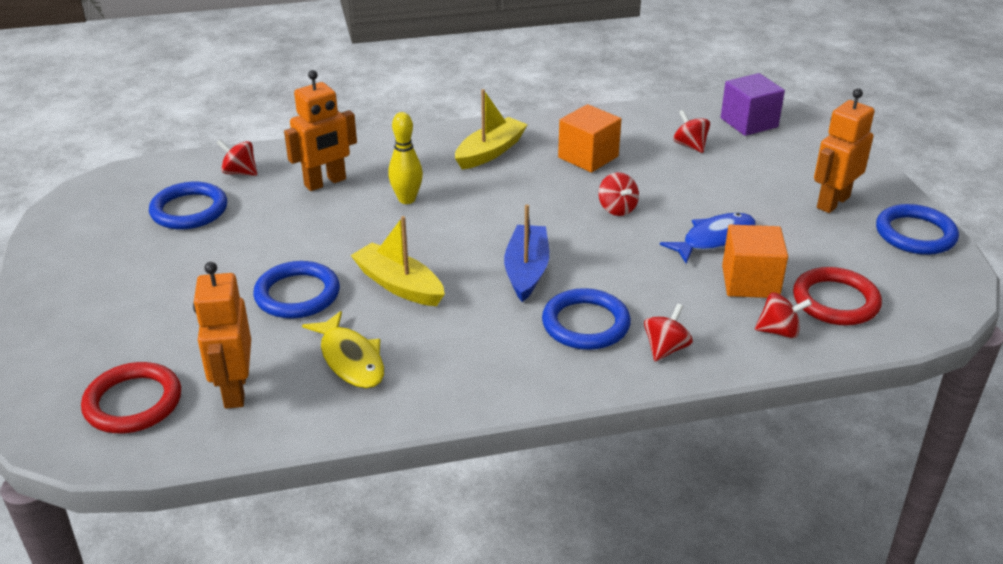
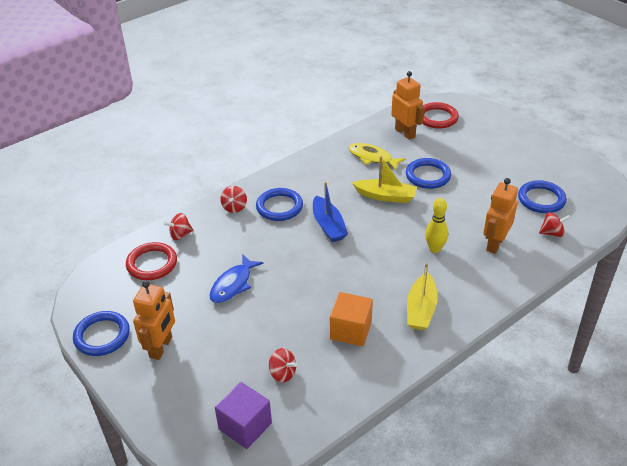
camera: 155 degrees right, 5 degrees up
(617, 209) = (304, 288): red spinning top -> none
(750, 282) = (203, 260): orange cube -> none

